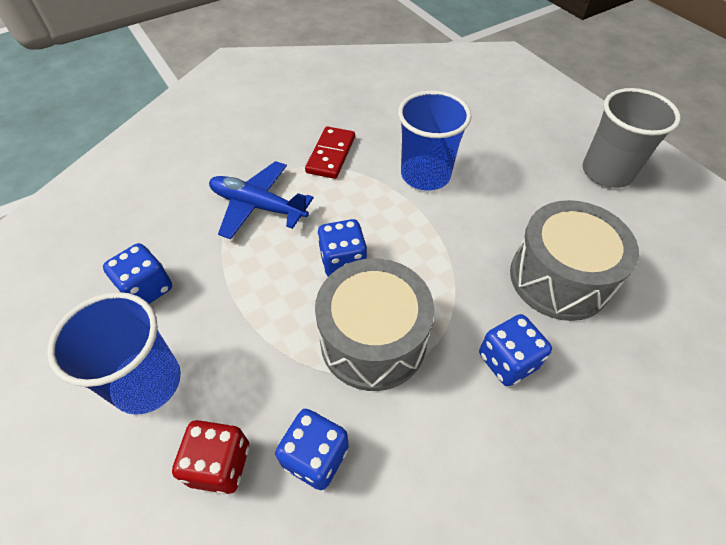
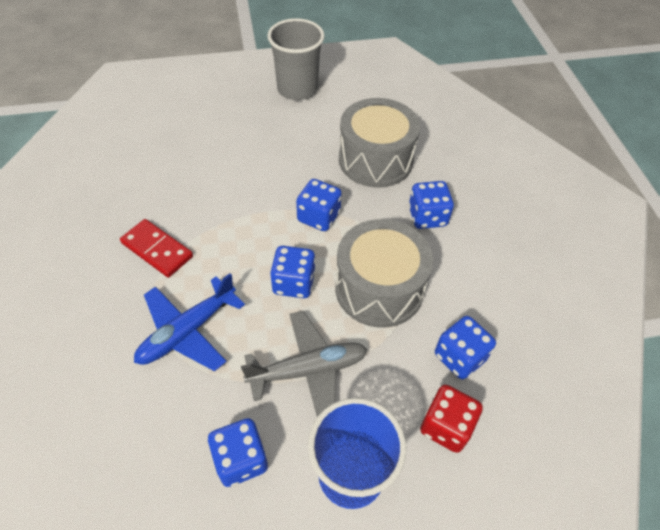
camera: 70 degrees left, 0 degrees up
(249, 308) = (308, 370): none -> grey plane
(425, 175) = (230, 191): blue cup -> none
(438, 253) = (318, 217): none -> blue dice

